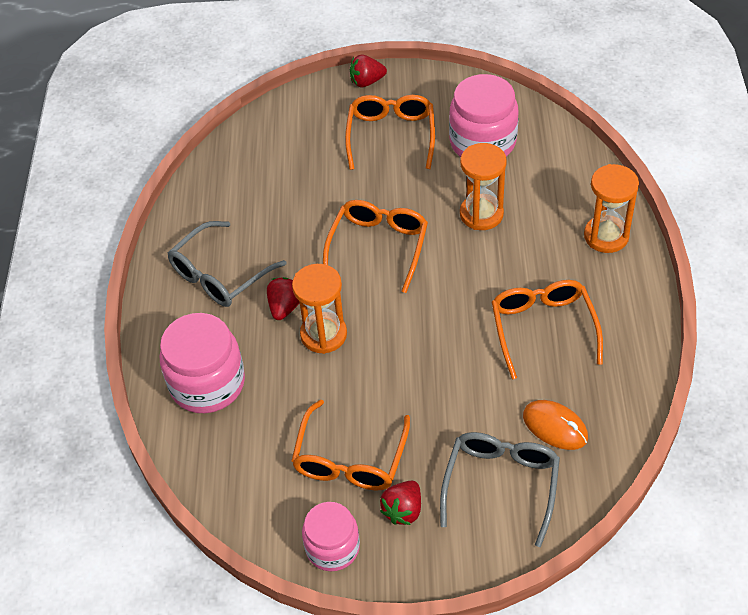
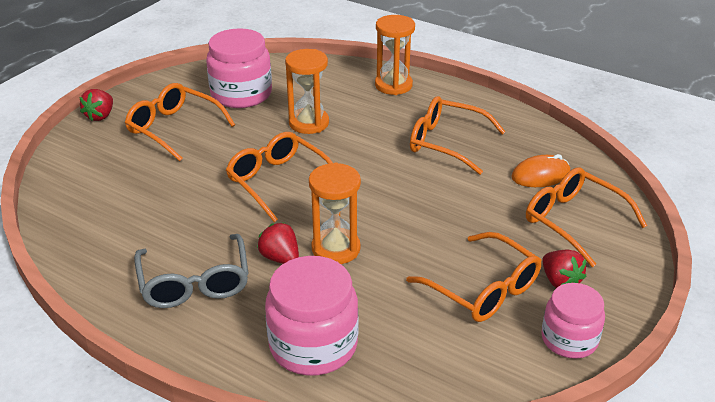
camera: 60 degrees left, 15 degrees down
(501, 485) = (573, 221): grey glasses -> orange glasses

